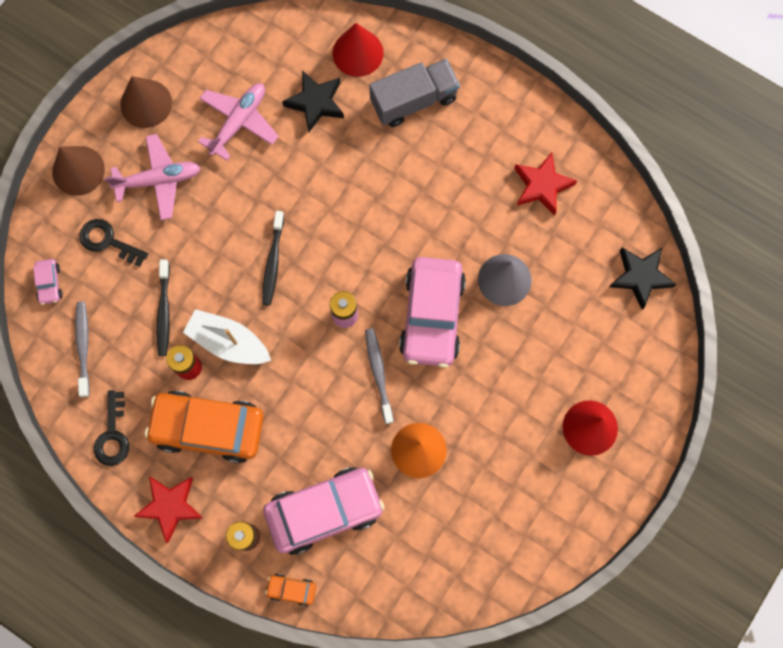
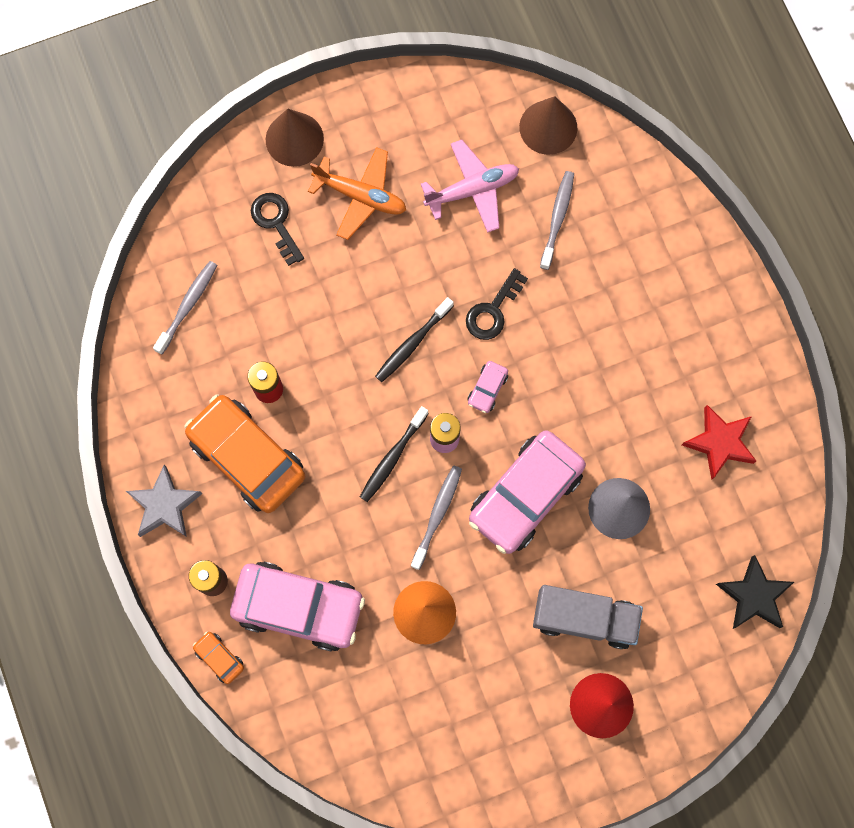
camera: 35 degrees right, 0 degrees up
(49, 283) = (197, 227): pink car -> pink car (487, 389)
(113, 435) = (159, 404): black key -> black key (493, 310)
(146, 103) = (398, 116): brown cone -> brown cone (548, 127)
(158, 180) = (361, 196): pink plane -> orange plane
(164, 311) = (282, 322): black toothbrush -> black toothbrush (393, 457)
(170, 506) = (165, 505): red star -> grey star
(228, 342) = (320, 390): white boat -> none
(315, 103) = (557, 219): black star -> grey toothbrush
(358, 53) = (631, 197): red cone -> none
(414, 100) = (652, 278): grey truck -> grey truck (584, 618)

